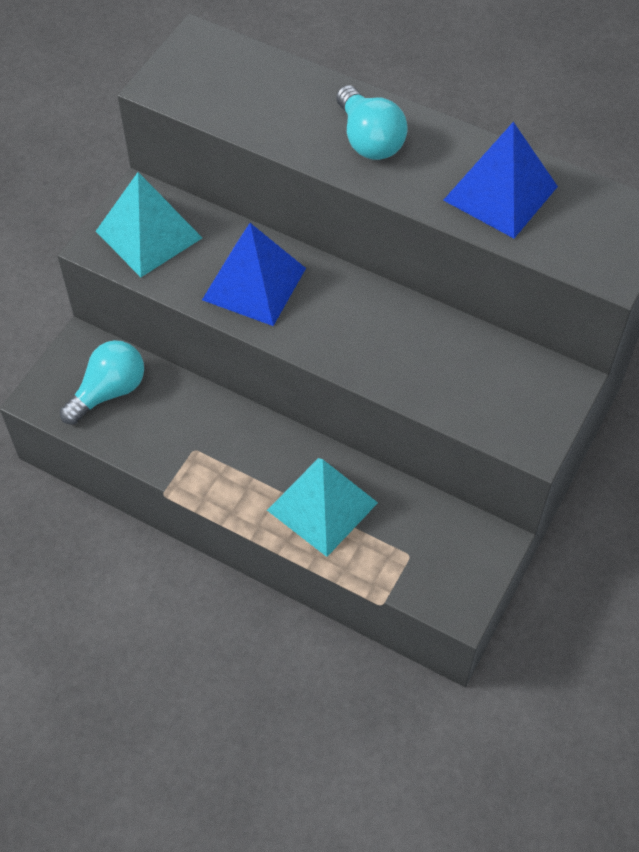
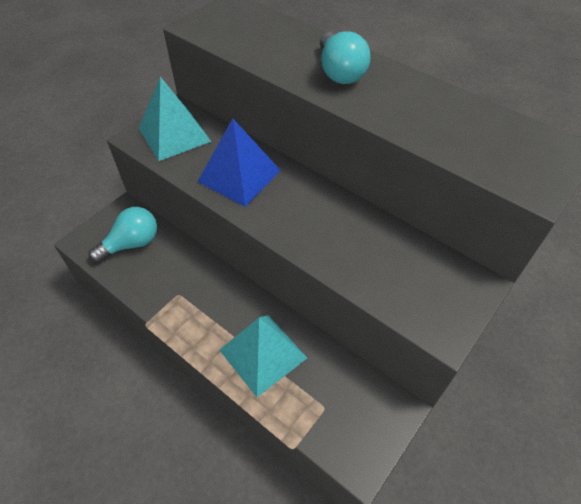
camera: 10 degrees right, 5 degrees down
(500, 193) = (440, 119): blue pyramid -> none

